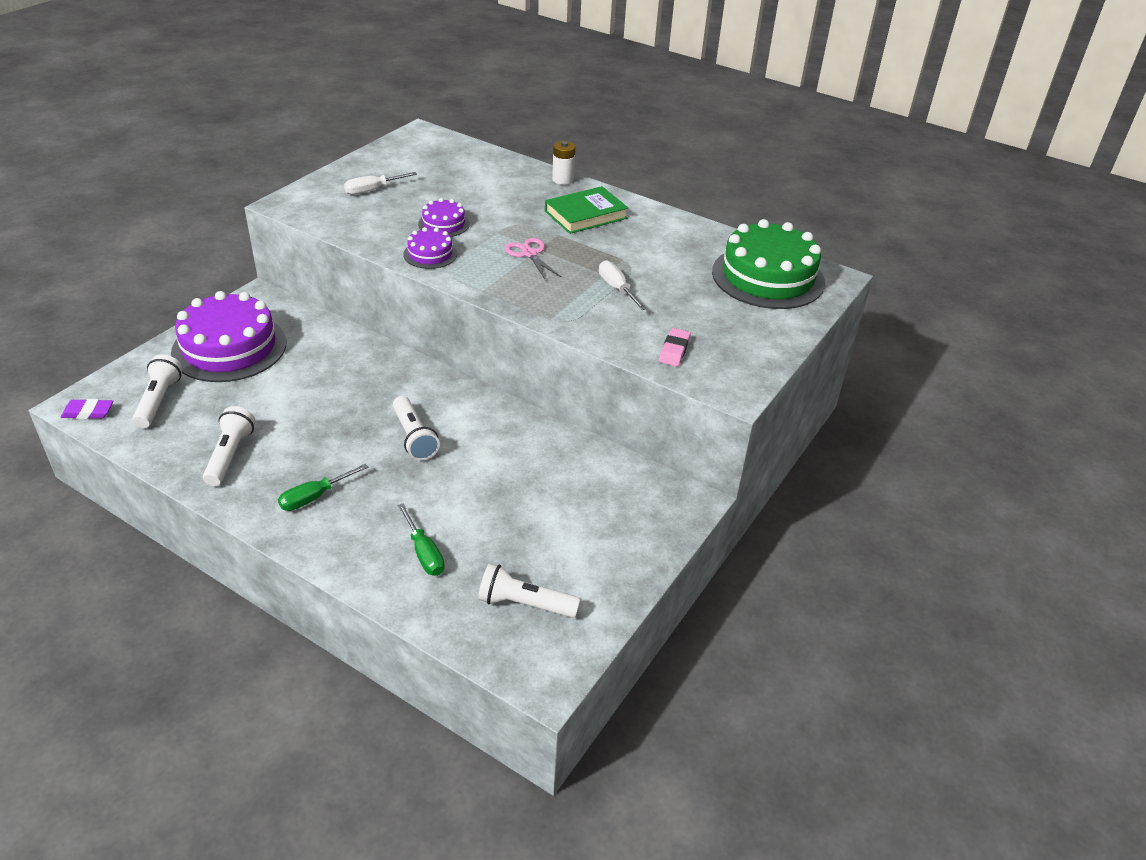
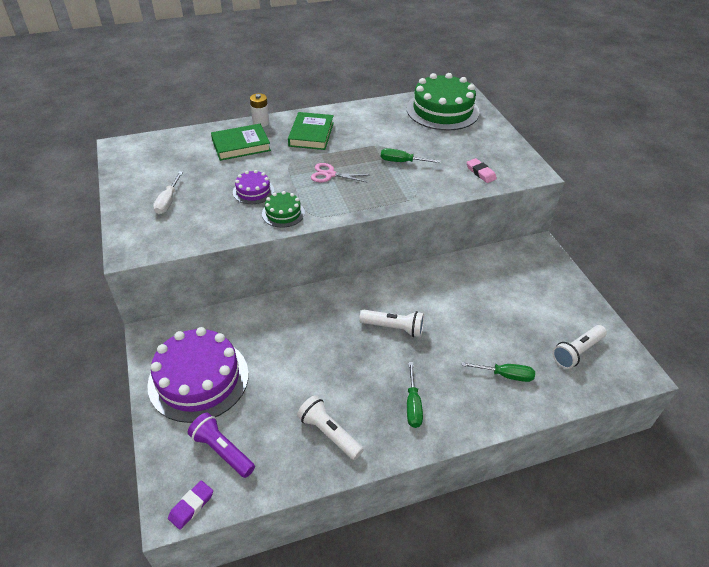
camera: 50 degrees left, 5 degrees up
(159, 401) = (222, 451): white flashlight -> purple flashlight
(430, 254) = (283, 213): purple cake -> green cake
(508, 186) = (241, 145): none -> green book
(617, 289) = (402, 162): white screwdriver -> green screwdriver

